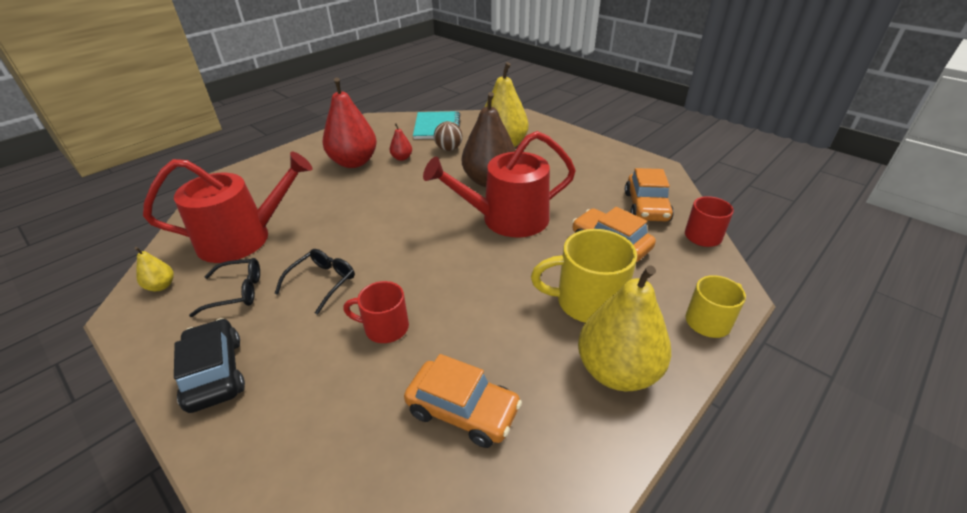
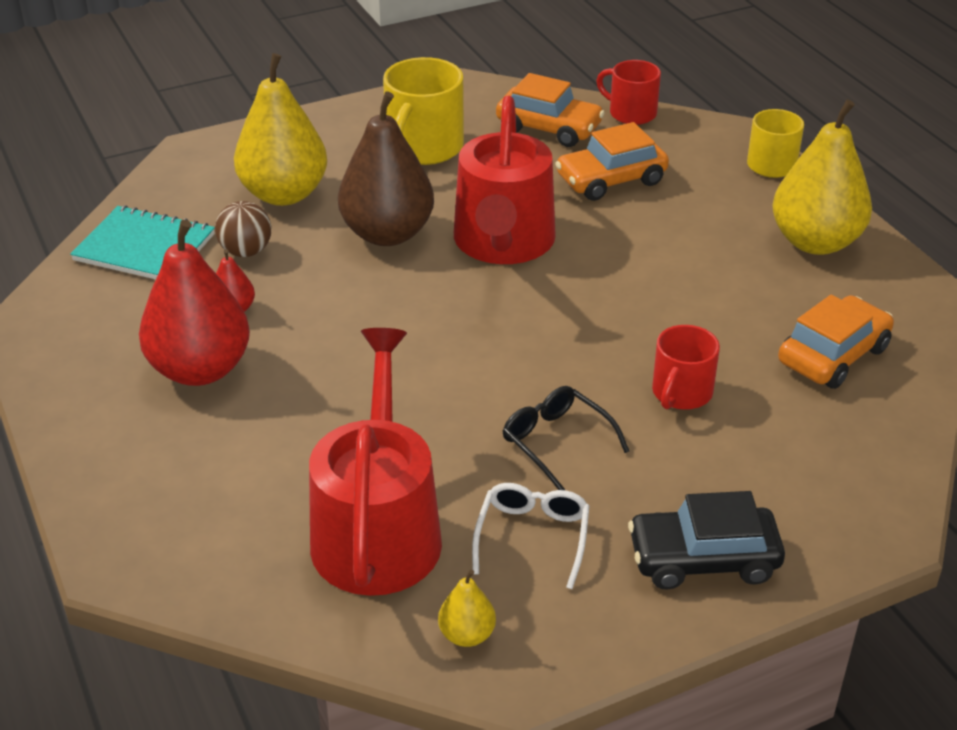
camera: 70 degrees left, 0 degrees up
(236, 292) = (532, 538): black glasses -> white glasses
(587, 302) = (706, 229): yellow mug -> yellow mug (423, 148)

